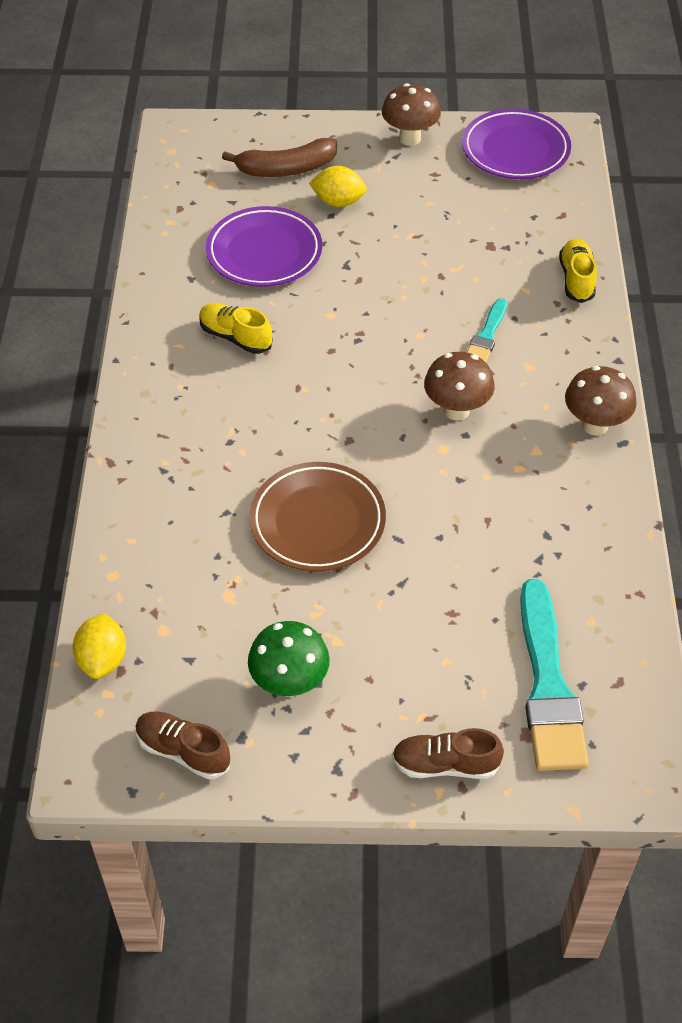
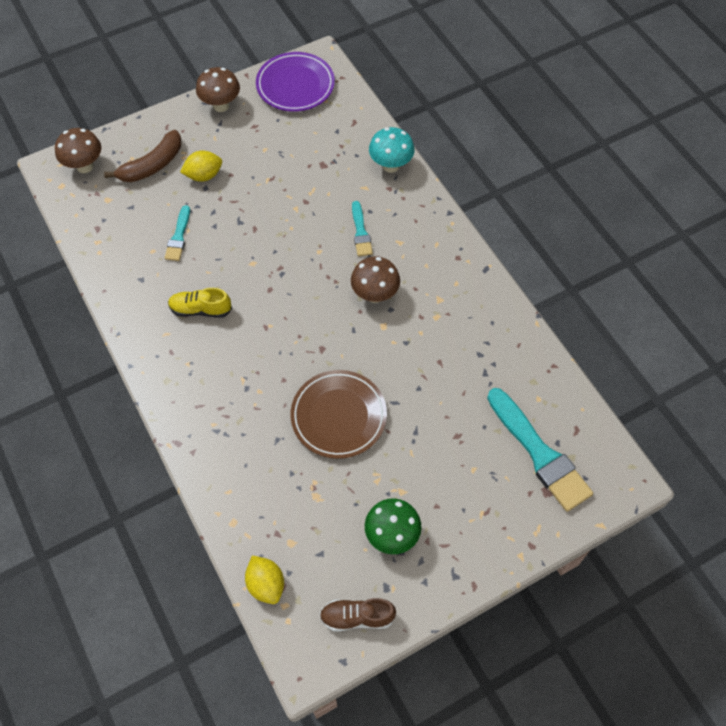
camera: 30 degrees left, 10 degrees up
(264, 252) = (178, 236): purple plate -> turquoise brush
(445, 764) = (514, 537): brown shoe -> none
(576, 279) = (391, 165): yellow shoe -> turquoise mushroom
(595, 425) = (463, 265): brown mushroom -> brown mushroom (85, 166)

